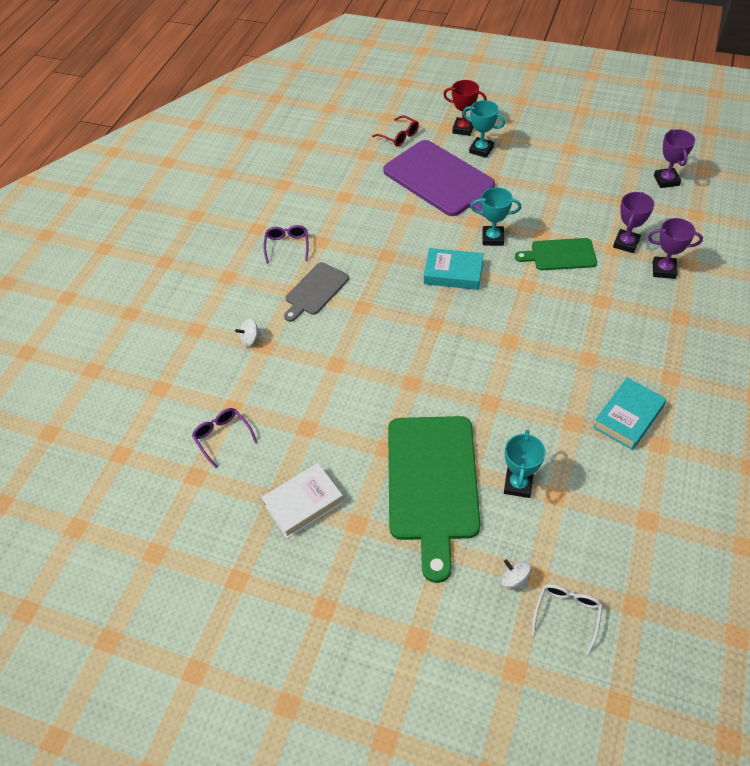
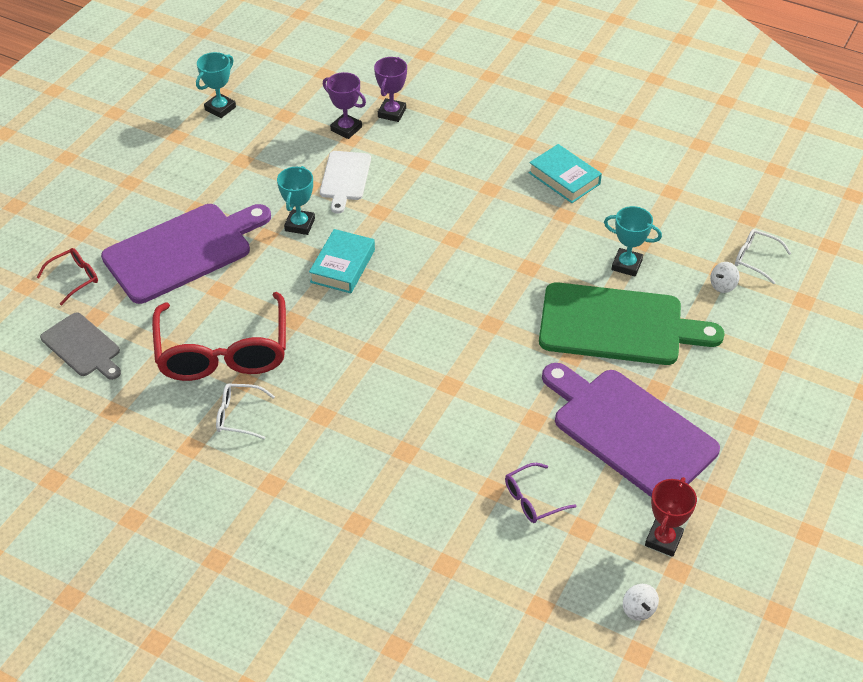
camera: 85 degrees left, 5 degrees down
(250, 339) = (390, 465): white spinning top -> white spinning top (638, 609)
(287, 246) = (238, 415): purple glasses -> white glasses
(303, 503) = (629, 430): white book -> purple cutting board
(315, 290) = (329, 393): grey cutting board -> grey cutting board (82, 347)
(345, 225) = (223, 352): none -> red glasses
(463, 129) = (93, 217): red trophy -> red trophy (663, 540)
(481, 150) = (142, 207): turquoise trophy -> turquoise trophy (220, 108)
(560, 255) = (345, 178): green cutting board -> white cutting board
(666, 180) = (265, 79): purple trophy -> none

